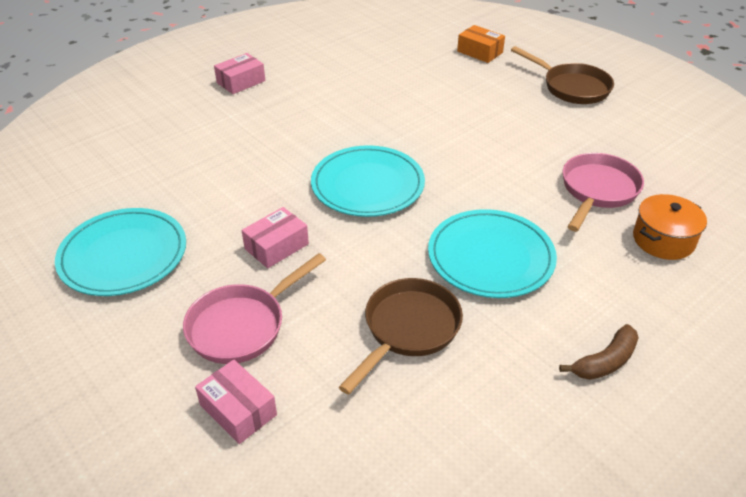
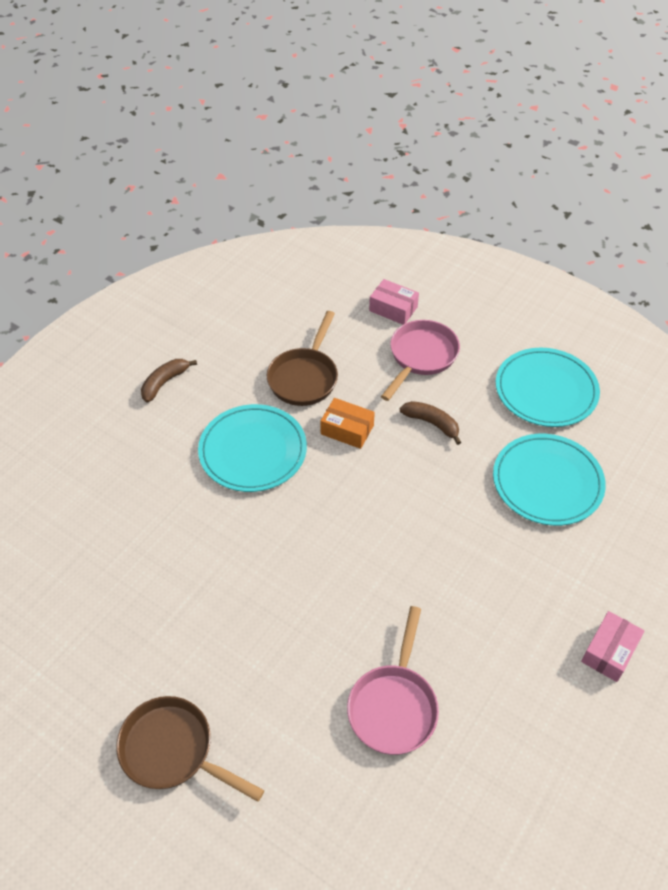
camera: 165 degrees right, 10 degrees up
(276, 246) = (432, 423): pink box -> brown banana
(367, 185) = (382, 508): turquoise plate -> turquoise plate (547, 482)
(480, 52) = (313, 822): orange box -> orange box (347, 430)
(597, 191) = (155, 551): pink pan -> pink pan (394, 706)
(663, 240) = (101, 501): orange pot -> none

